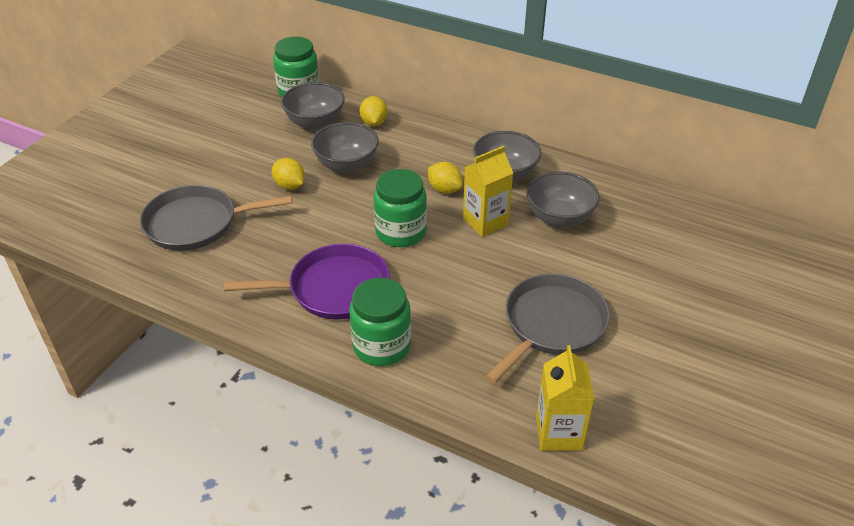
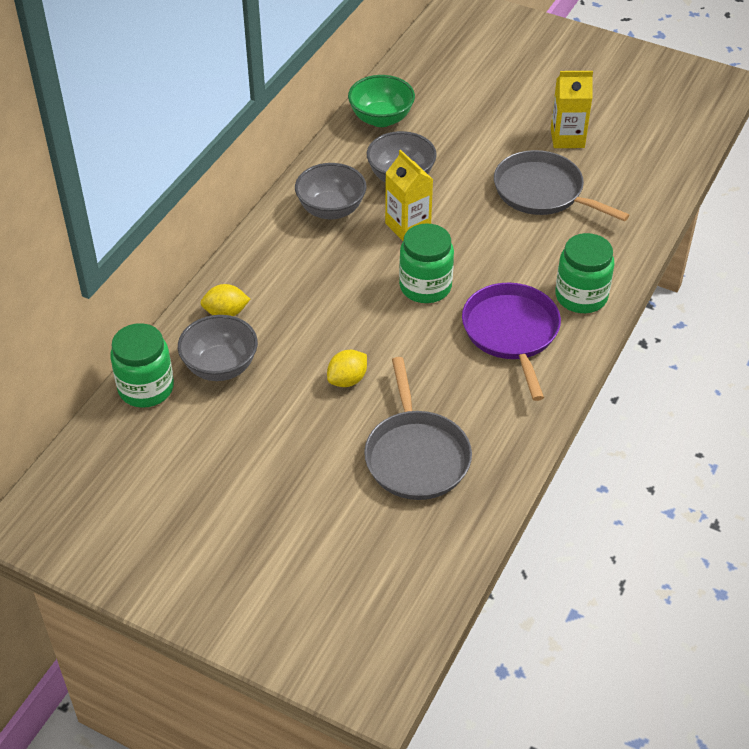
camera: 90 degrees left, 5 degrees up
(346, 165) = (310, 333): grey bowl -> none
(444, 189) = (356, 254): yellow lemon -> none
(559, 433) = (655, 196): yellow carton -> yellow carton (567, 138)
(651, 205) = (381, 119): none -> green bowl

